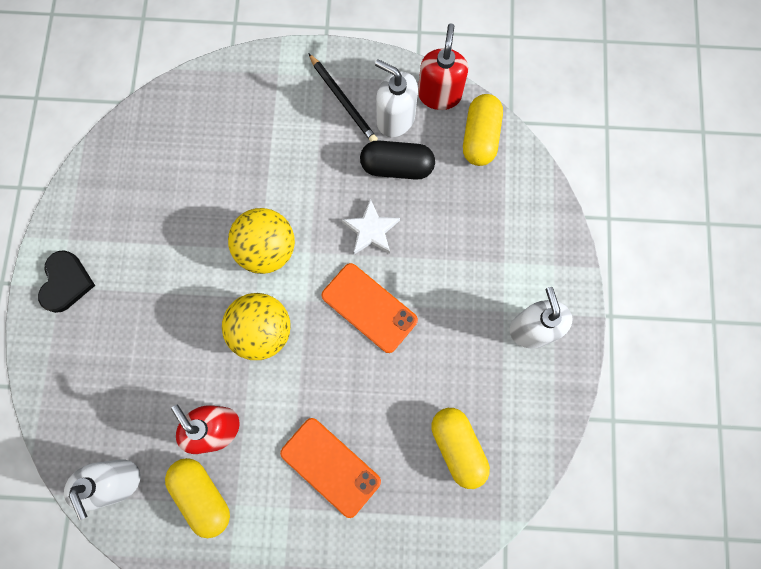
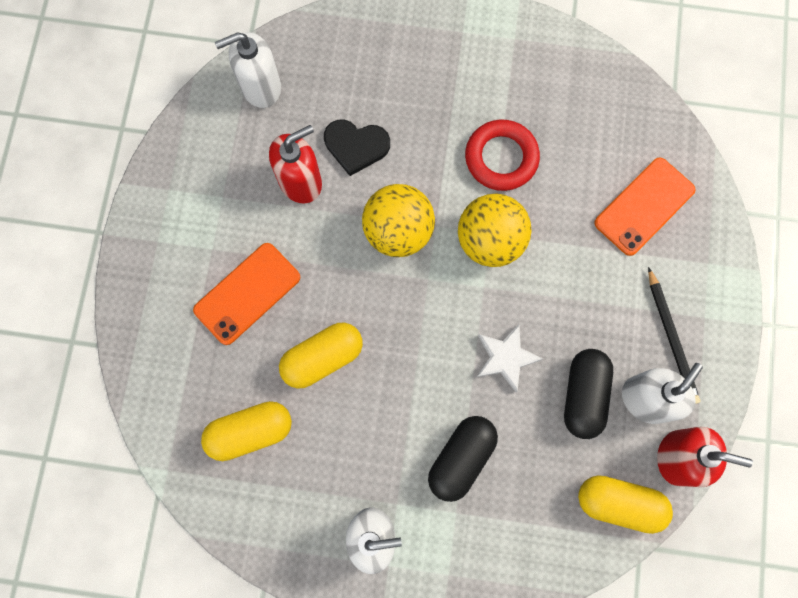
camera: 95 degrees right, 0 degrees up
(66, 282) = (467, 37): black heart -> black heart (356, 146)
(188, 244) = (501, 158): none -> red ring
(202, 495) = (236, 166): yellow capsule -> yellow capsule (322, 358)
(343, 100) = (671, 338): black pencil -> black pencil turned 75 degrees counterclockwise
(369, 307) = (414, 348): orange phone -> orange phone (644, 206)
(459, 261) = (461, 458): none -> black capsule

